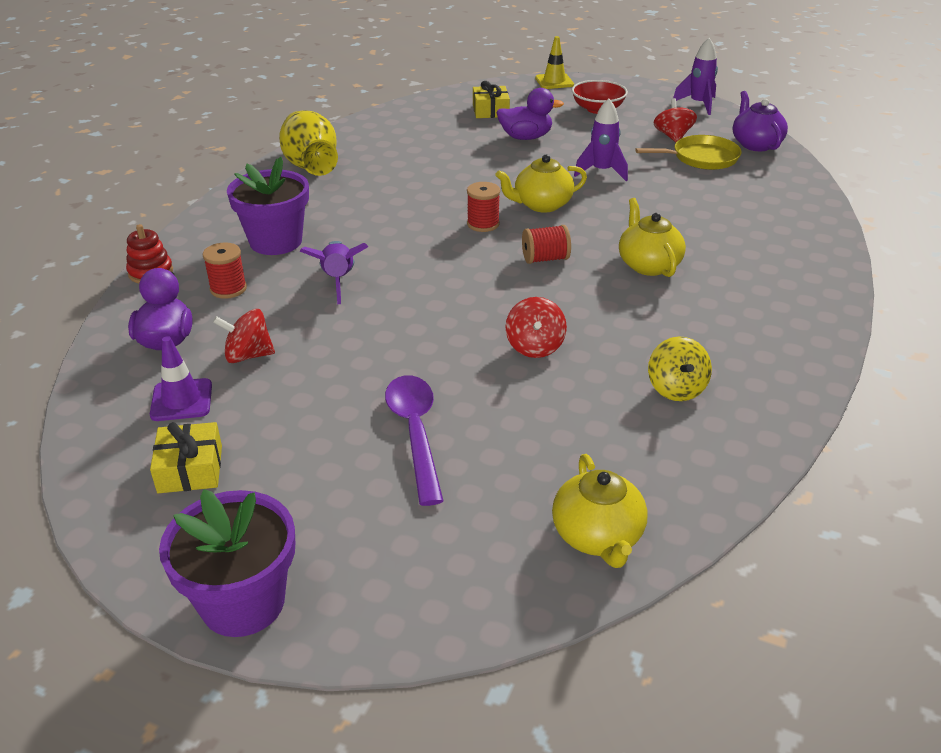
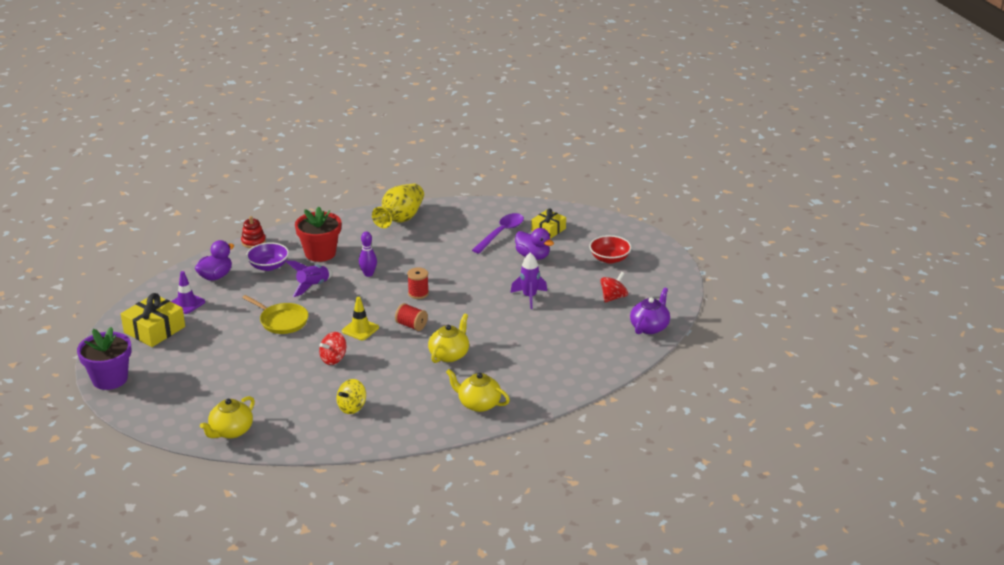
camera: 45 degrees right, 5 degrees down
(190, 469) = (154, 329): yellow gift -> yellow gift, size x1.56
(228, 289) = (268, 266): red spool -> purple bowl
(248, 355) = (232, 299): red spinning top -> none
(276, 241) = (320, 253): purple flower pot -> red flower pot
(383, 233) = (368, 274): none -> purple bowling pin
(415, 433) = (236, 363): purple spoon -> purple spoon (501, 233)
(541, 205) = (463, 298): yellow teapot -> yellow teapot (478, 404)
(554, 81) = (624, 227): yellow traffic cone -> yellow traffic cone (360, 329)
(698, 104) = (676, 286): purple rocket -> none
(701, 158) = (599, 318): yellow pan -> yellow pan (282, 321)

